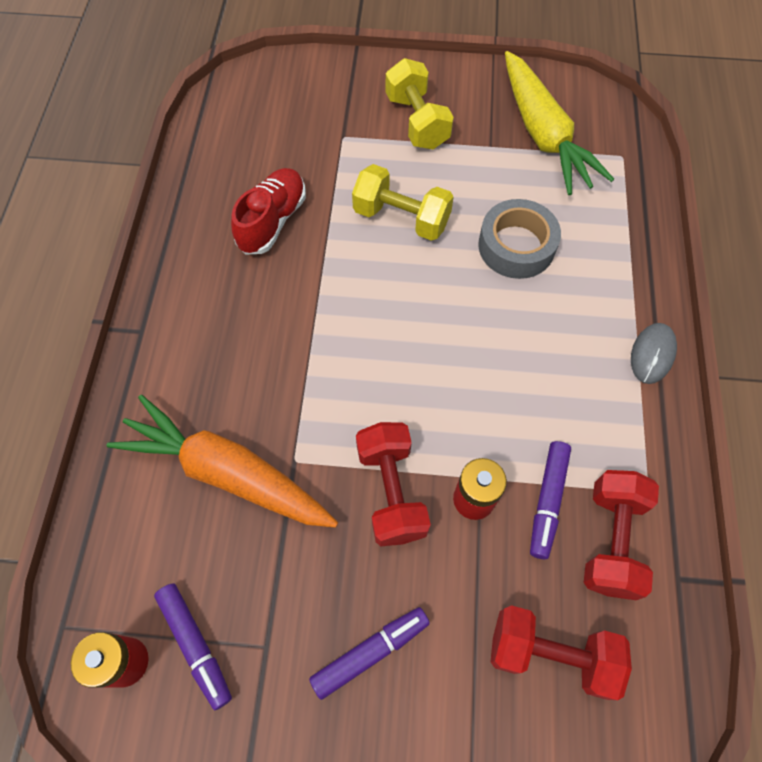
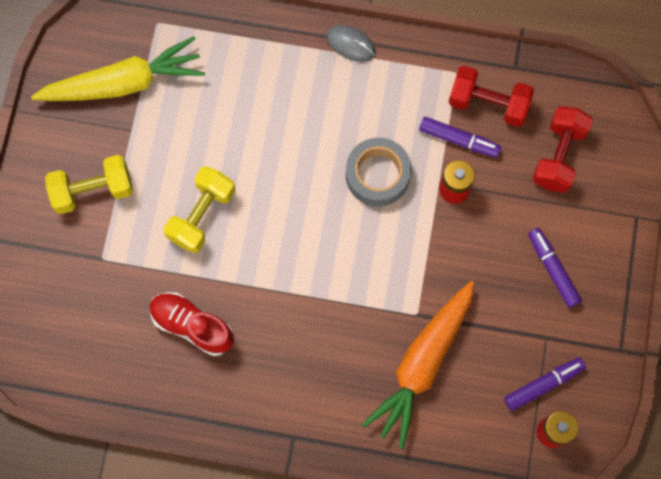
camera: 85 degrees left, 10 degrees up
(391, 491) = (444, 246): red dumbbell -> none
(516, 246) = (242, 126): grey tape -> grey tape (377, 175)

